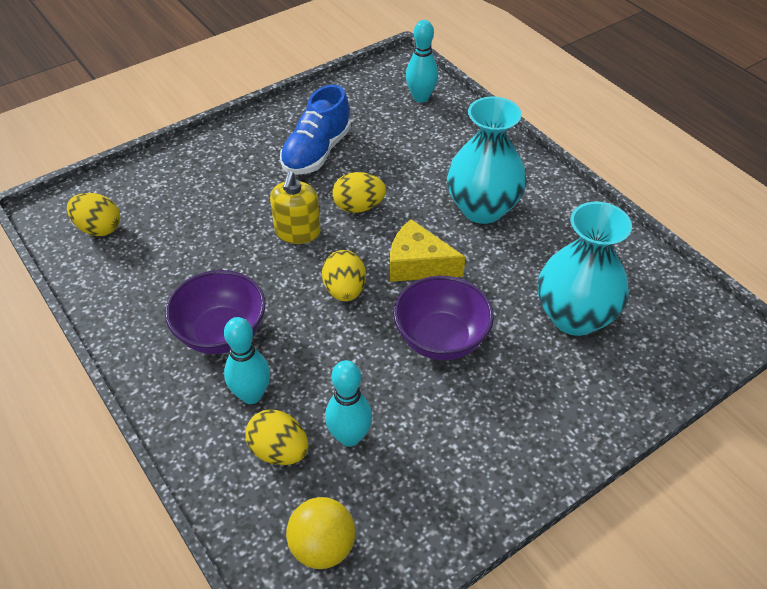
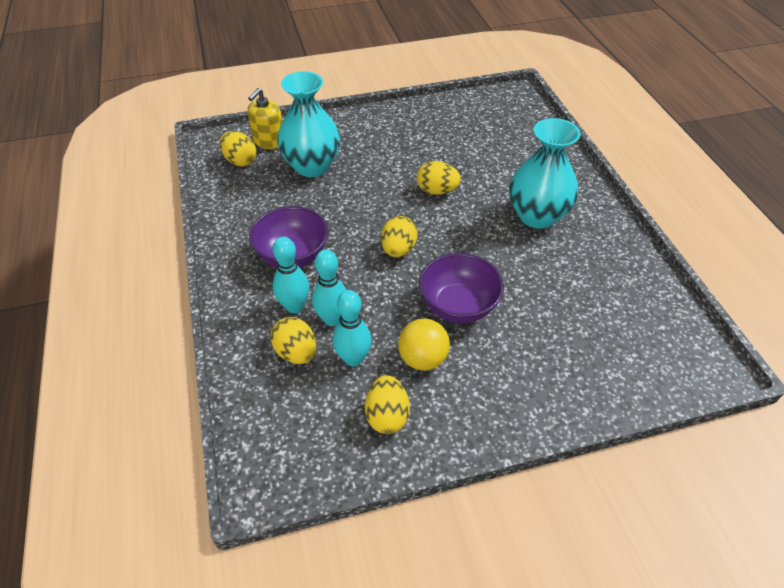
camera: 20 degrees right, 0 degrees up
(297, 232) = (381, 198): yellow soap dispenser -> yellow soap dispenser (269, 141)
(316, 152) = (422, 143): blue shoe -> none
(322, 547) = (296, 433): yellow ball -> yellow ball (423, 359)
(417, 491) = (387, 416): none -> yellow egg
(418, 264) = (465, 245): yellow cheese -> none
(421, 97) = (523, 121): turquoise bowling pin -> turquoise bowling pin (332, 319)
(574, 316) = (578, 319): turquoise vase -> turquoise vase (312, 166)

